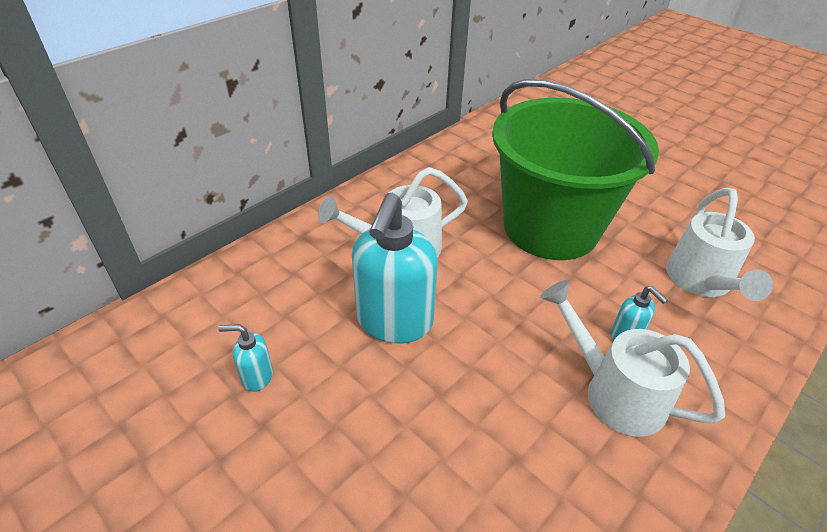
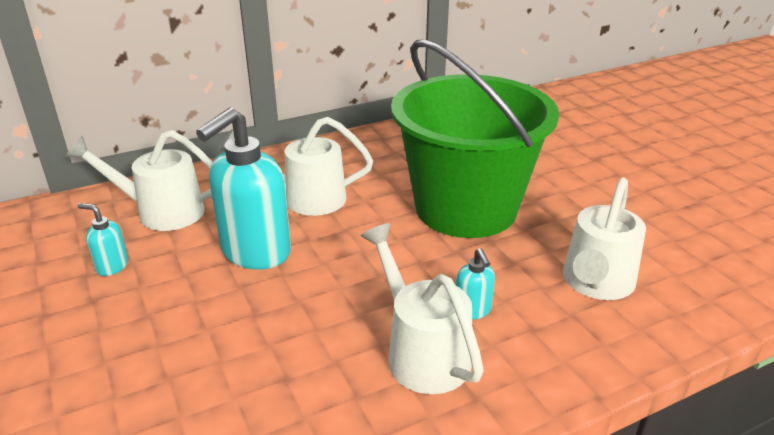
camera: 20 degrees right, 10 degrees down
(265, 296) = (161, 212): none -> white watering can

